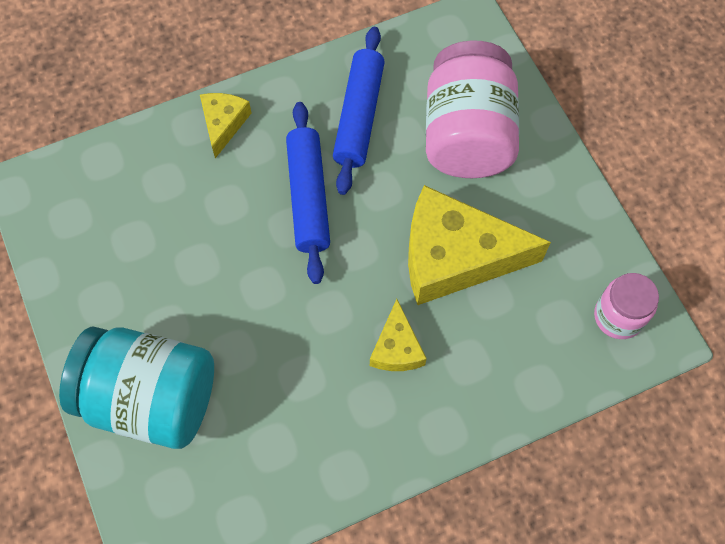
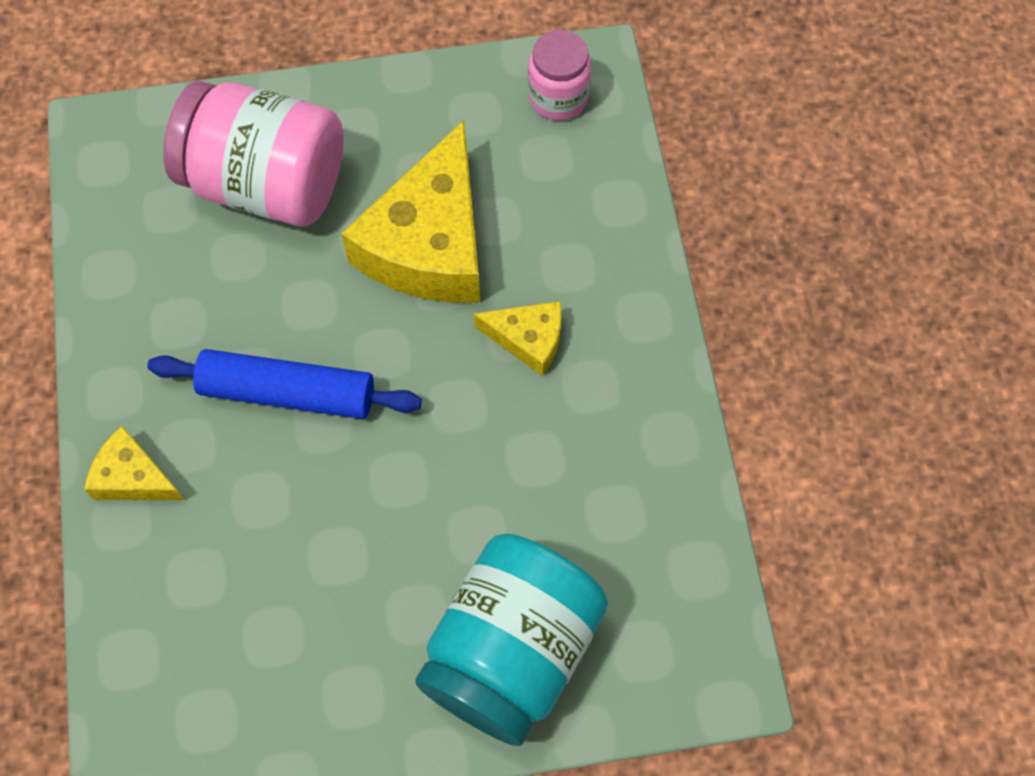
camera: 75 degrees left, 0 degrees up
(359, 116) = (189, 302): blue rolling pin -> none

